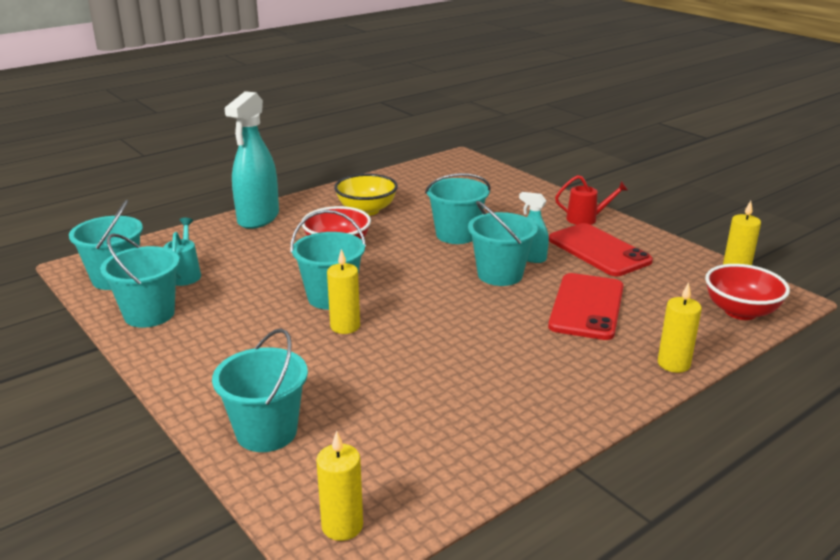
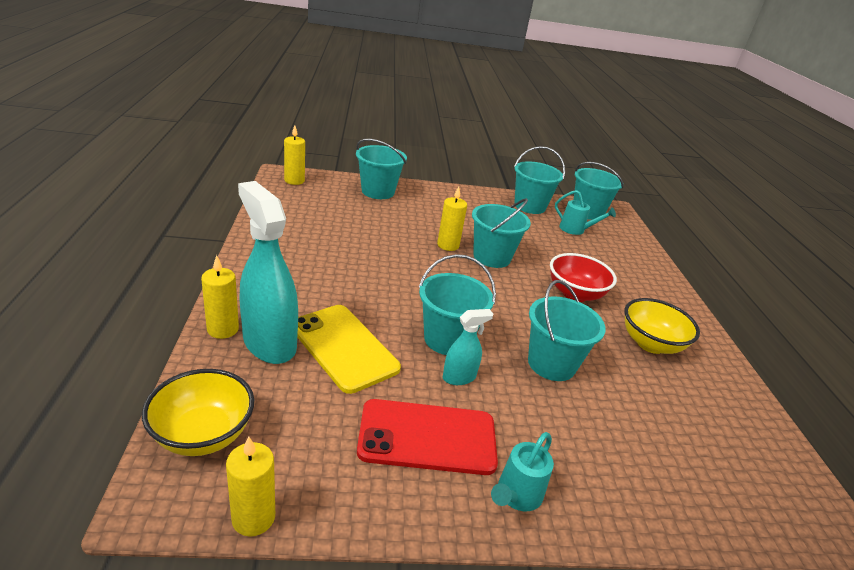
camera: 120 degrees right, 5 degrees up
(258, 218) = (662, 286): turquoise spray bottle -> turquoise spray bottle (269, 343)
(586, 219) = (516, 496): red watering can -> turquoise watering can
(587, 307) = (343, 347): red phone -> yellow phone
(740, 311) = (203, 435): red bowl -> yellow bowl

